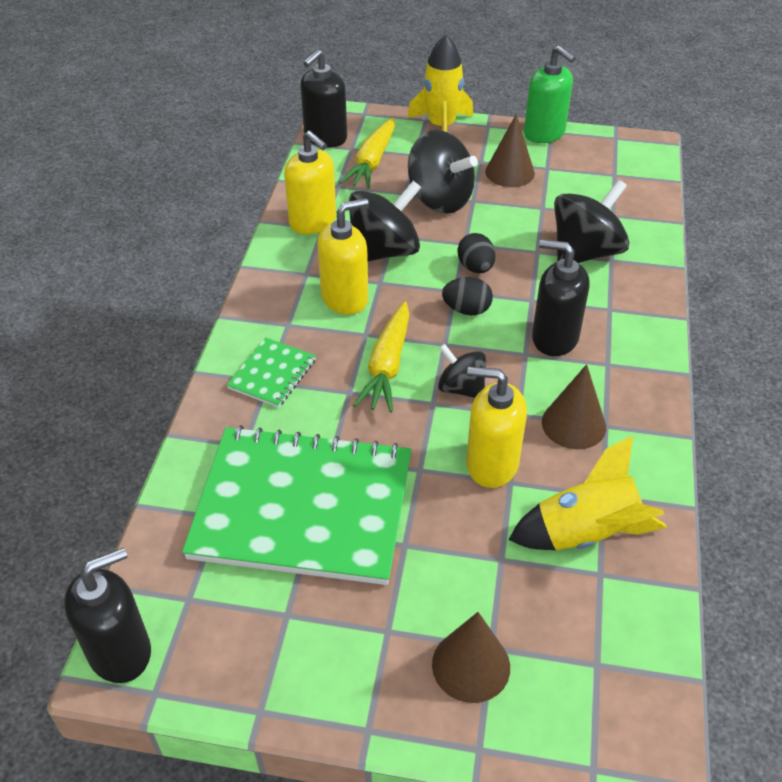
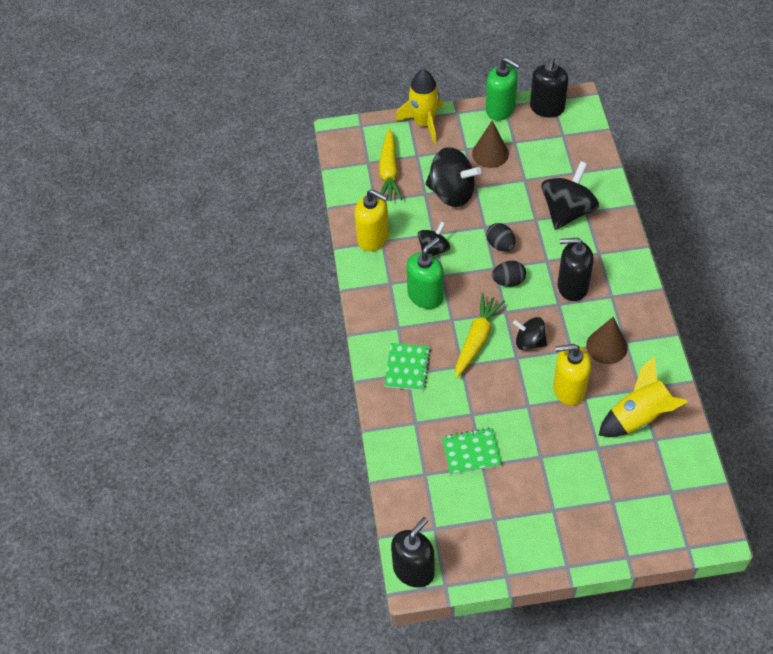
camera: 15 degrees left, 10 degrees up
(303, 507) = (471, 452): green notebook -> green notebook, size x0.43
(325, 137) = (344, 157): black soap dispenser -> black soap dispenser (547, 108)
(345, 298) = (425, 295): yellow soap dispenser -> green soap dispenser
(383, 251) = (433, 249): black spinning top -> black spinning top, size x0.58
(387, 366) = (476, 339): yellow carrot -> yellow carrot turned 150 degrees counterclockwise
(471, 665) = (606, 514): brown cone -> none

